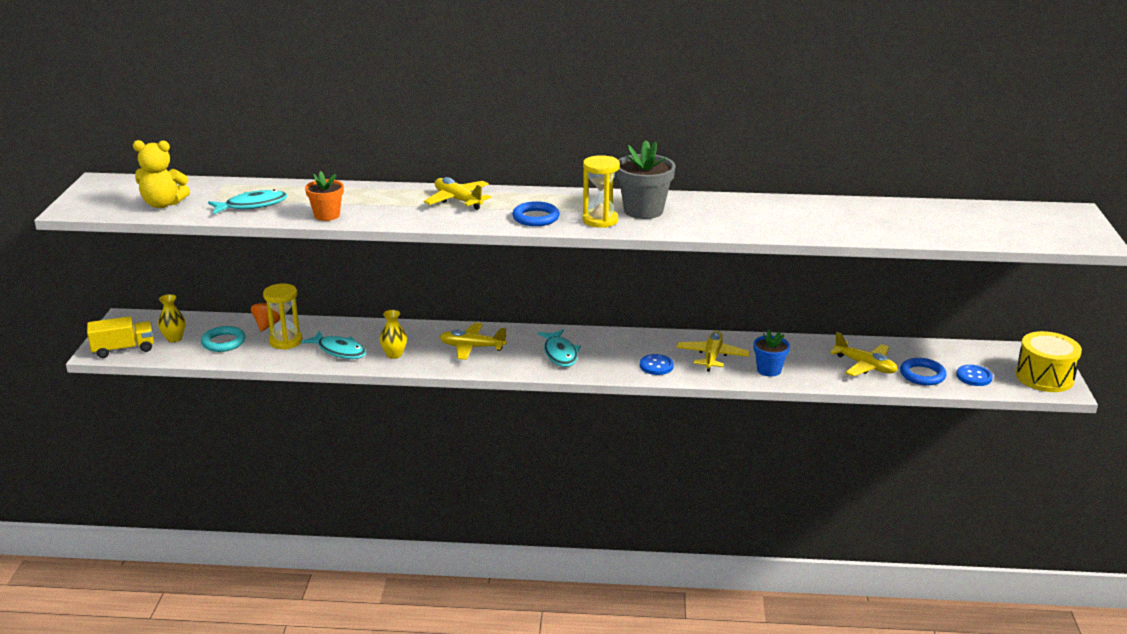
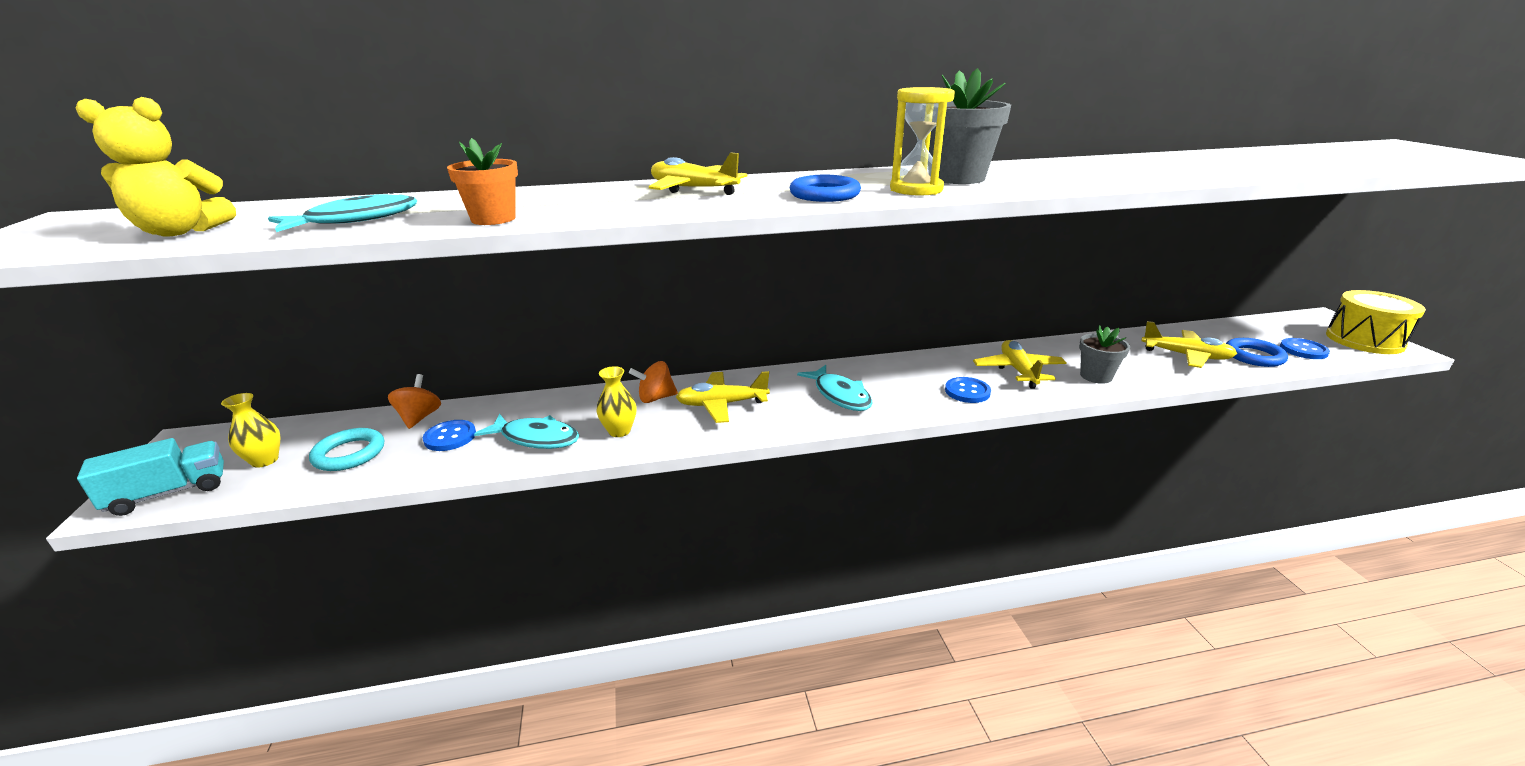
camera: 15 degrees left, 0 degrees up
(123, 349) = (169, 493): yellow truck -> turquoise truck
(285, 341) = (450, 437): yellow hourglass -> blue button
(428, 335) = (655, 398): none -> orange spinning top
(769, 370) = (1096, 376): blue flower pot -> grey flower pot

